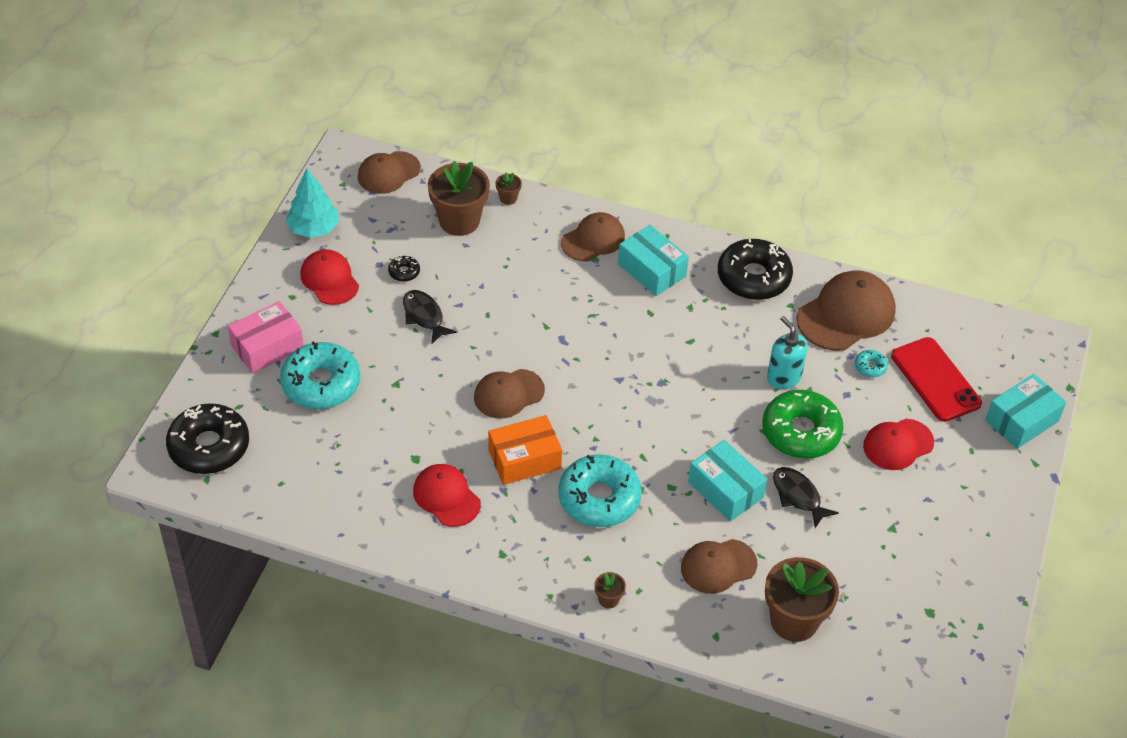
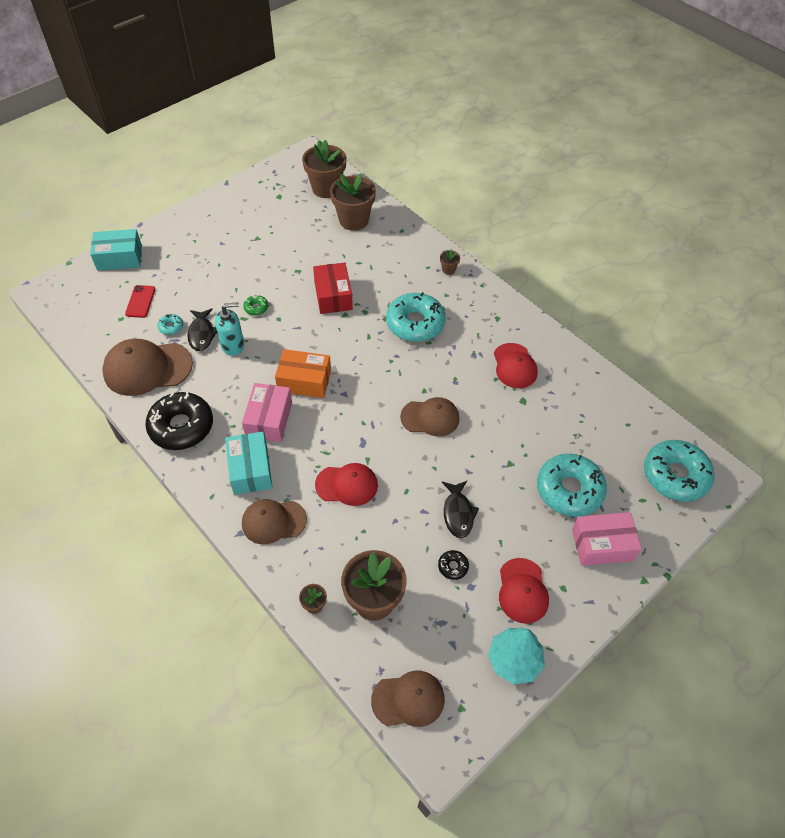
camera: 150 degrees left, 5 degrees up
(209, 446) = (675, 475): black donut -> turquoise donut
(524, 459) = (447, 367): orange box -> orange box (304, 381)
(674, 320) = (269, 419): none -> pink box
(718, 566) = (372, 260): brown cap -> none
(725, 490) = (333, 296): turquoise box -> red box
(783, 377) = (233, 345): turquoise soap dispenser -> turquoise soap dispenser turned 105 degrees counterclockwise
(798, 496) = (293, 275): black fish -> black fish (202, 334)
(801, 432) = (256, 308): green donut -> green donut, size x0.42
(879, 660) = (326, 188): none -> brown flower pot
(898, 444) = (206, 276): red cap -> red cap (347, 485)
(935, 380) = (140, 301): red phone -> red phone, size x0.57

